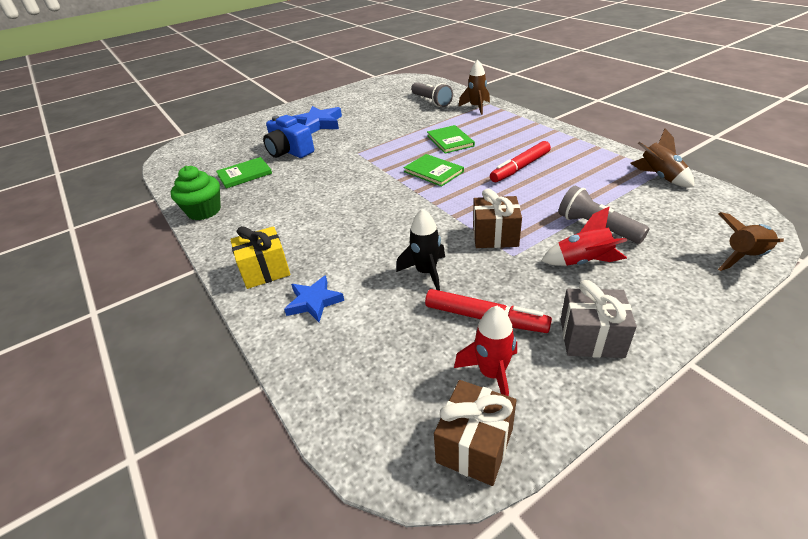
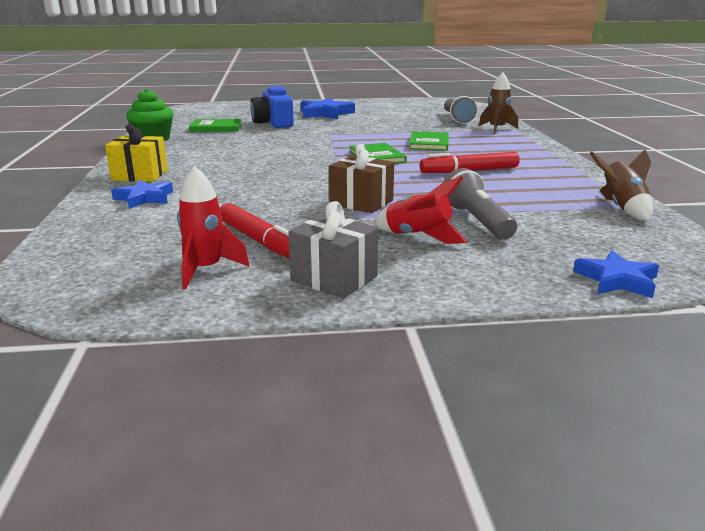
camera: 25 degrees right, 15 degrees down
(426, 272) = (259, 206): black rocket -> none
(474, 445) = (120, 298): brown gift -> none
(744, 257) = (617, 280): brown rocket -> blue star

